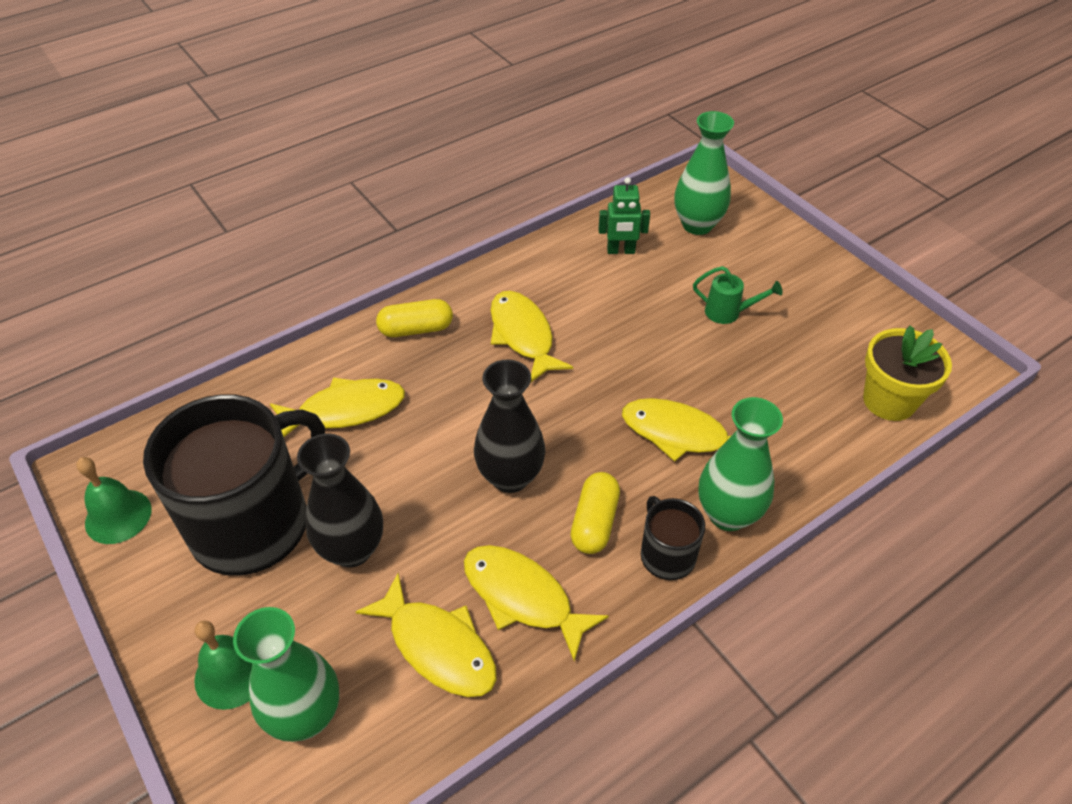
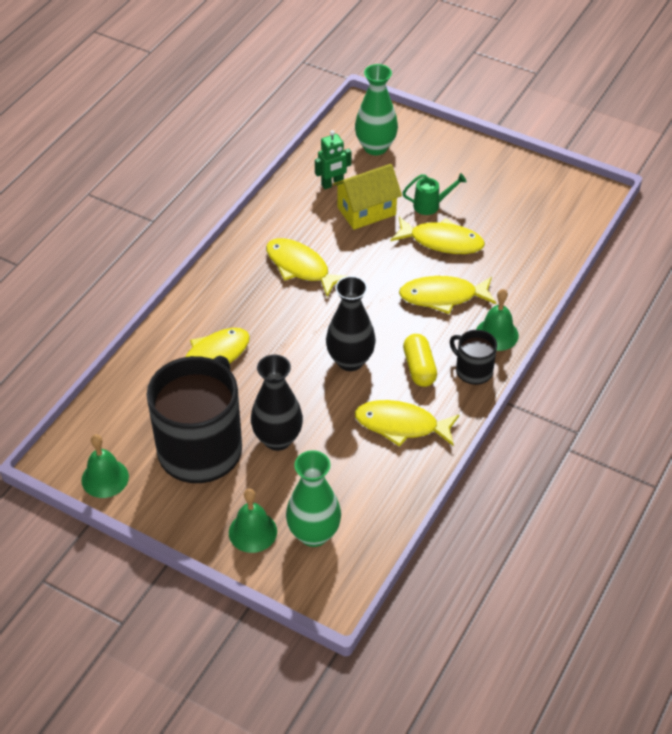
camera: 25 degrees left, 0 degrees up
(416, 329) = (222, 288): yellow capsule -> none
(437, 646) = (367, 470): yellow fish -> yellow fish (442, 241)
(643, 294) = (366, 211): none -> yellow house
(728, 514) = (497, 334): green vase -> green bell
(889, 401) = (560, 231): yellow flower pot -> none

